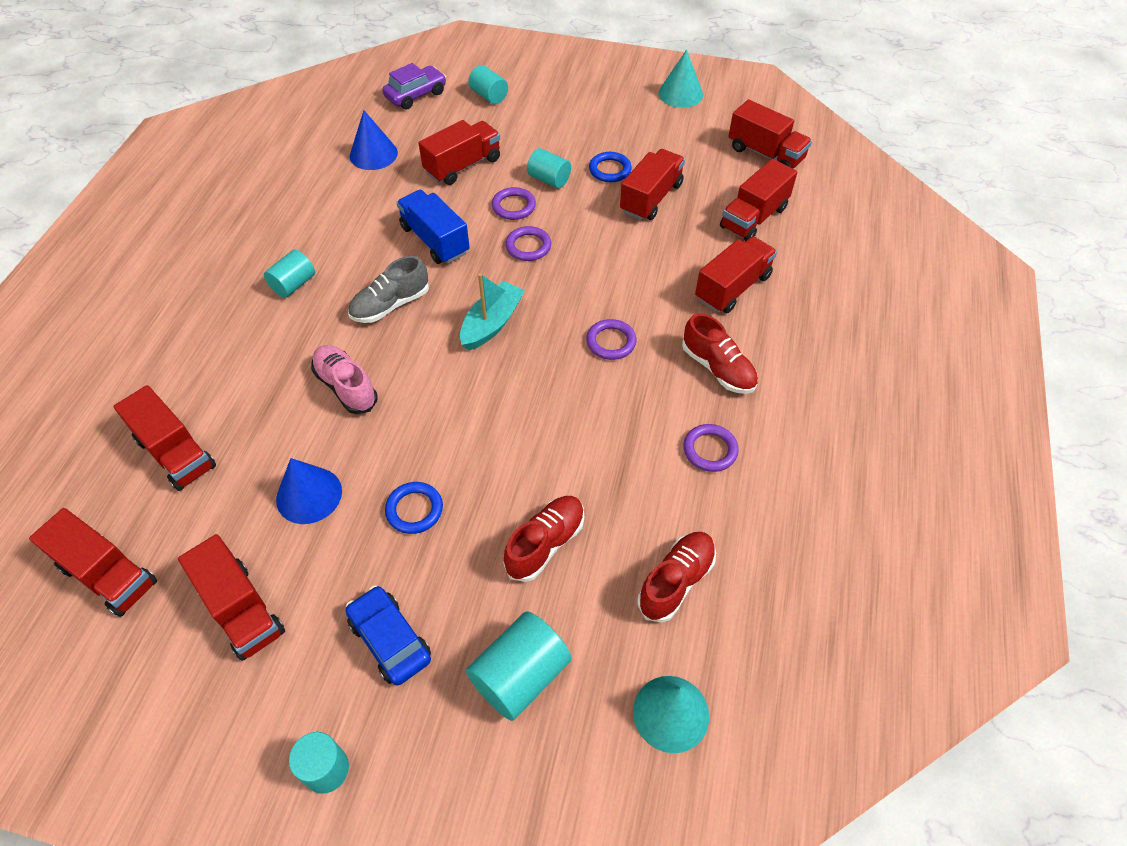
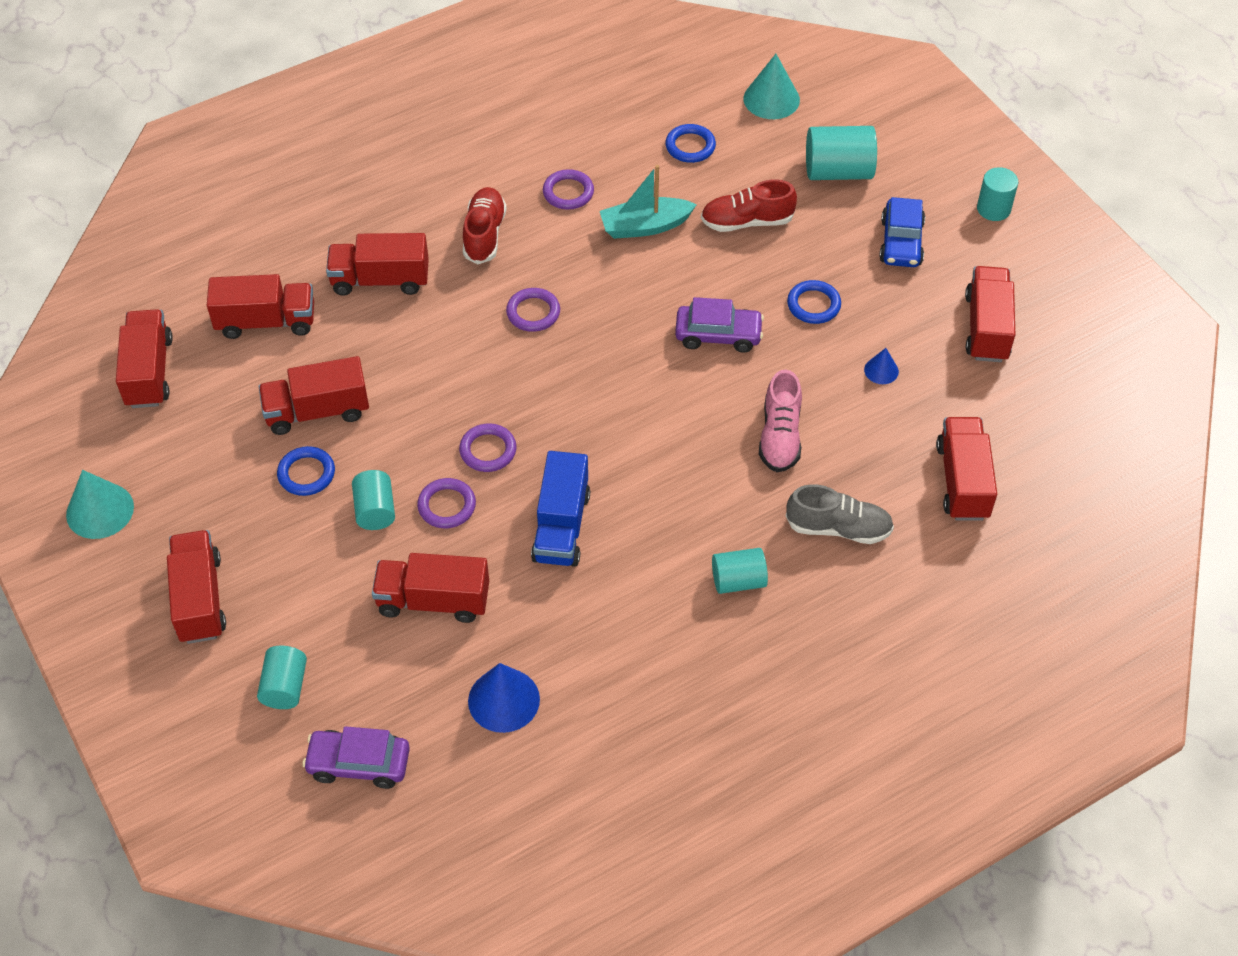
camera: 135 degrees left, 0 degrees up
(108, 575) = (1069, 419): red truck -> red truck (200, 599)
(309, 495) = (881, 370): blue cone -> blue cone, size x0.54
(390, 305) = (671, 486): grey shoe -> grey shoe (838, 528)
(465, 425) = (718, 335): none -> purple car
(492, 323) = (606, 400): turquoise boat -> turquoise boat (645, 226)
(676, 582) = (690, 146): red shoe -> blue ring

